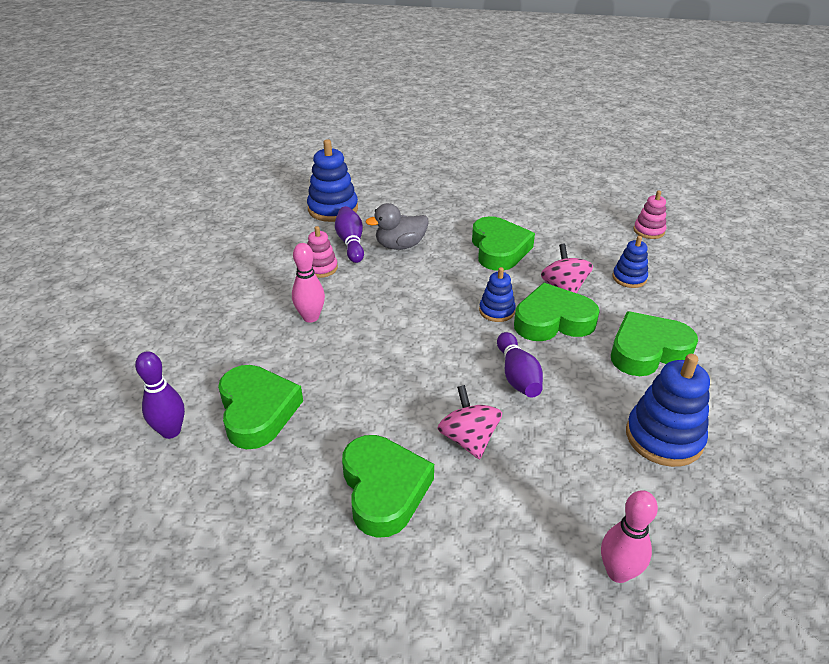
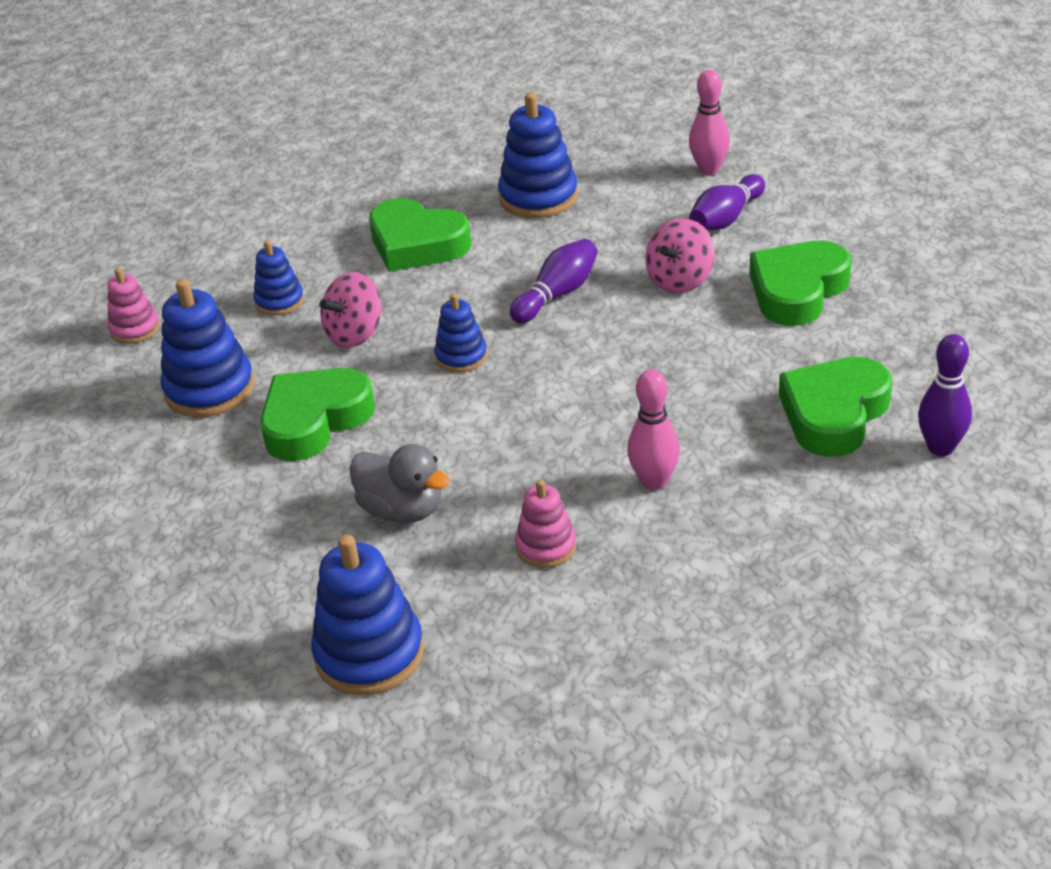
camera: 125 degrees left, 0 degrees up
(351, 243) = (449, 562): purple bowling pin -> purple bowling pin (726, 218)
(553, 321) = (433, 314): green heart -> none
(564, 233) = (209, 389): none -> blue stacking toy

